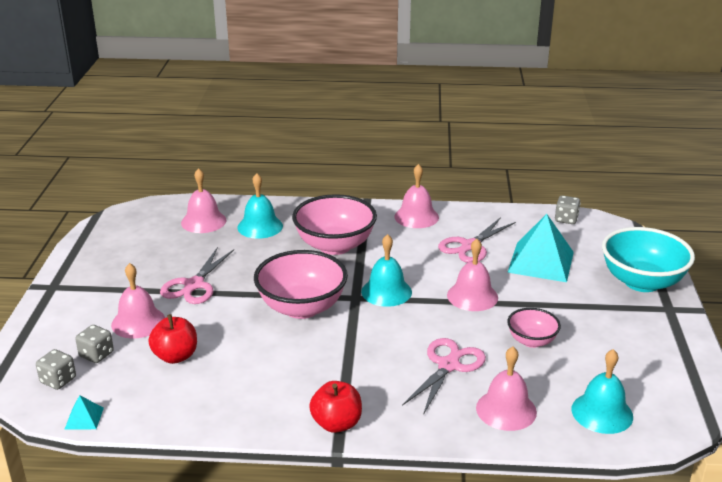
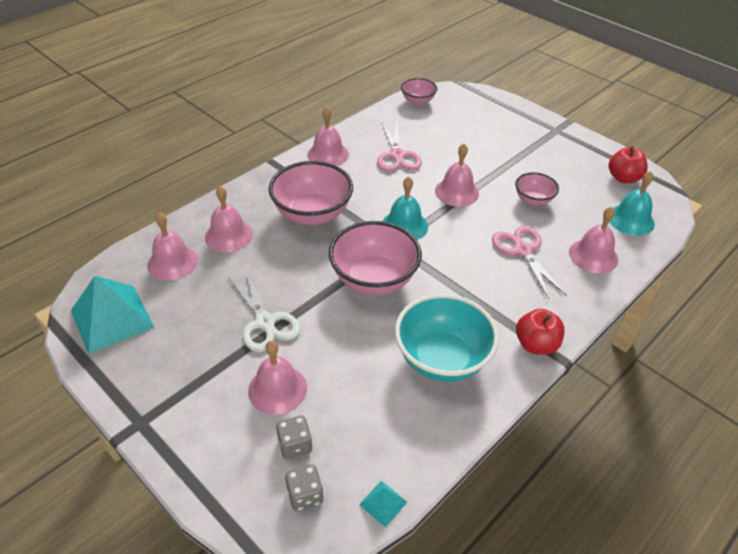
camera: 50 degrees left, 15 degrees up
(175, 356) = (357, 391): red apple -> red apple (623, 178)
(194, 285) = (265, 322): pink scissors -> white scissors
(260, 226) = (229, 235): turquoise bell -> pink bell
(541, 262) = (452, 141): turquoise pyramid -> turquoise pyramid (112, 318)
(566, 219) = (418, 101): grey dice -> pink bowl
(642, 282) = (520, 121): turquoise bowl -> turquoise bowl (442, 359)

